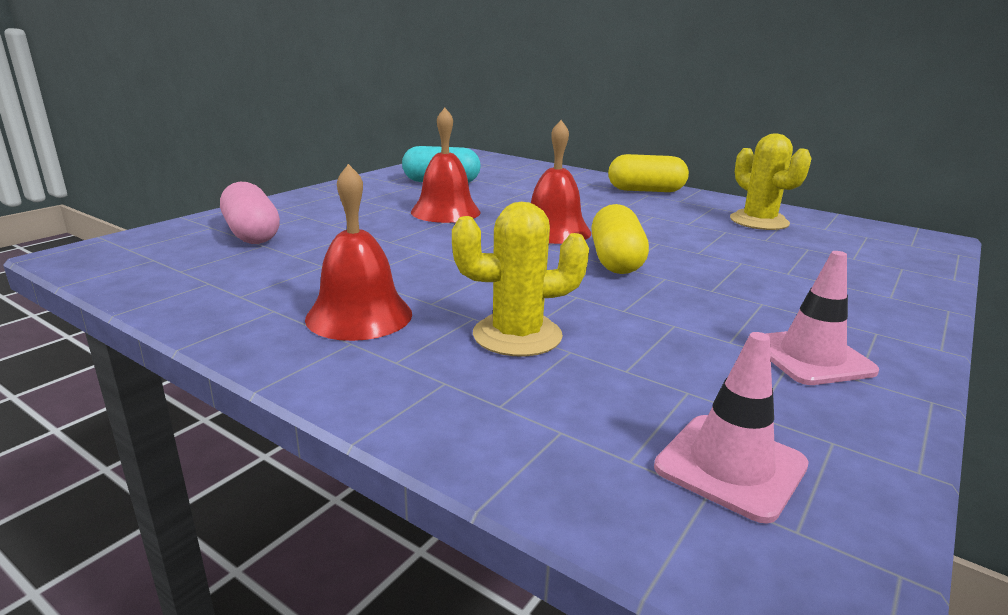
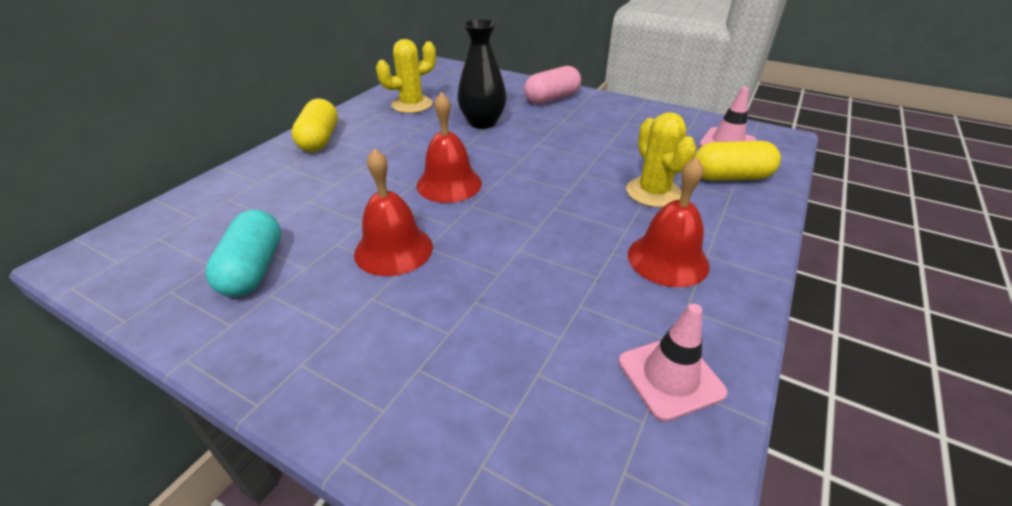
camera: 95 degrees left, 15 degrees up
(252, 234) = (503, 400): pink capsule -> pink capsule (552, 99)
(616, 261) = (512, 159): yellow capsule -> yellow capsule (730, 177)
(723, 252) = (482, 122): none -> black vase
(811, 357) = (622, 117): pink traffic cone -> pink traffic cone (670, 377)

